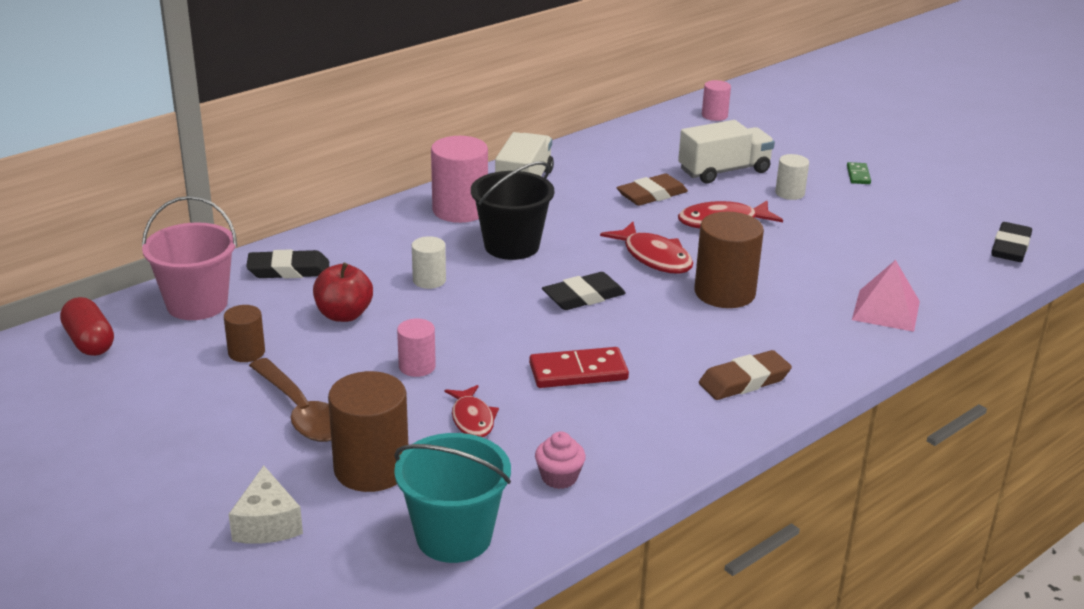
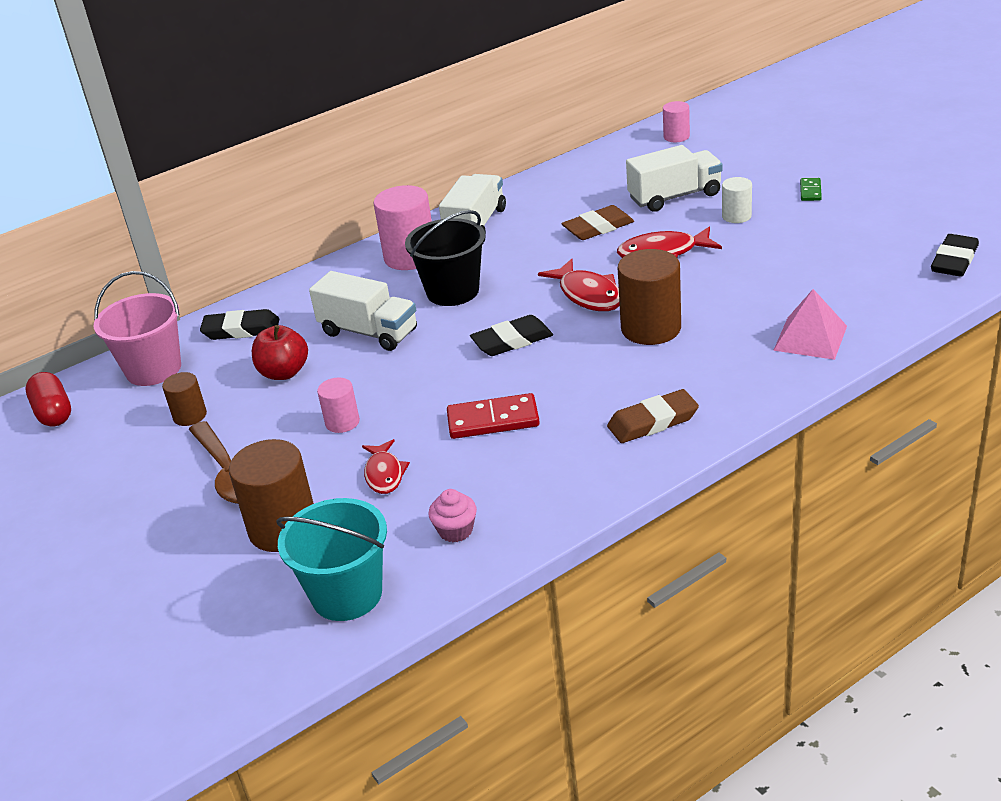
camera: 10 degrees right, 5 degrees up
(267, 524) = (180, 587): white cheese -> none
(429, 280) = (369, 332): white cylinder -> white truck

